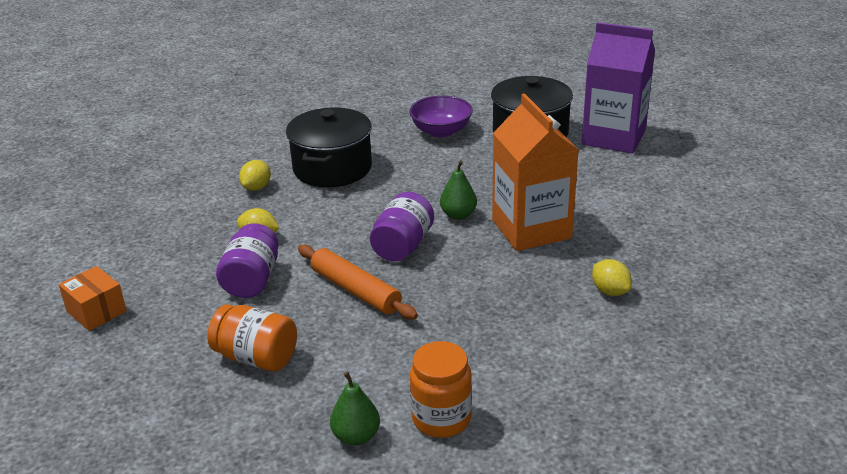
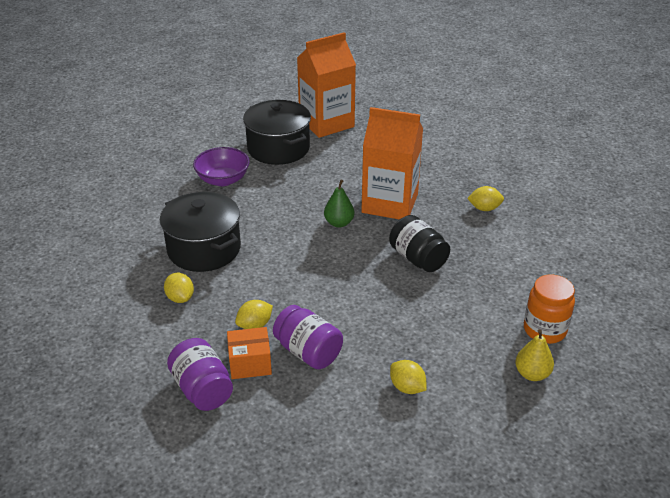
camera: 55 degrees left, 5 degrees up
(96, 311) = (255, 458): orange box -> orange box (250, 363)
(256, 357) = (407, 387): orange jar -> yellow lemon
(355, 290) = (376, 307): orange rolling pin -> none
(356, 436) = (532, 374): green pear -> yellow pear
(403, 246) = (347, 263): purple jar -> purple jar (202, 389)
(461, 283) = (418, 258): none -> black jar
(613, 137) = (326, 123): purple carton -> orange carton

